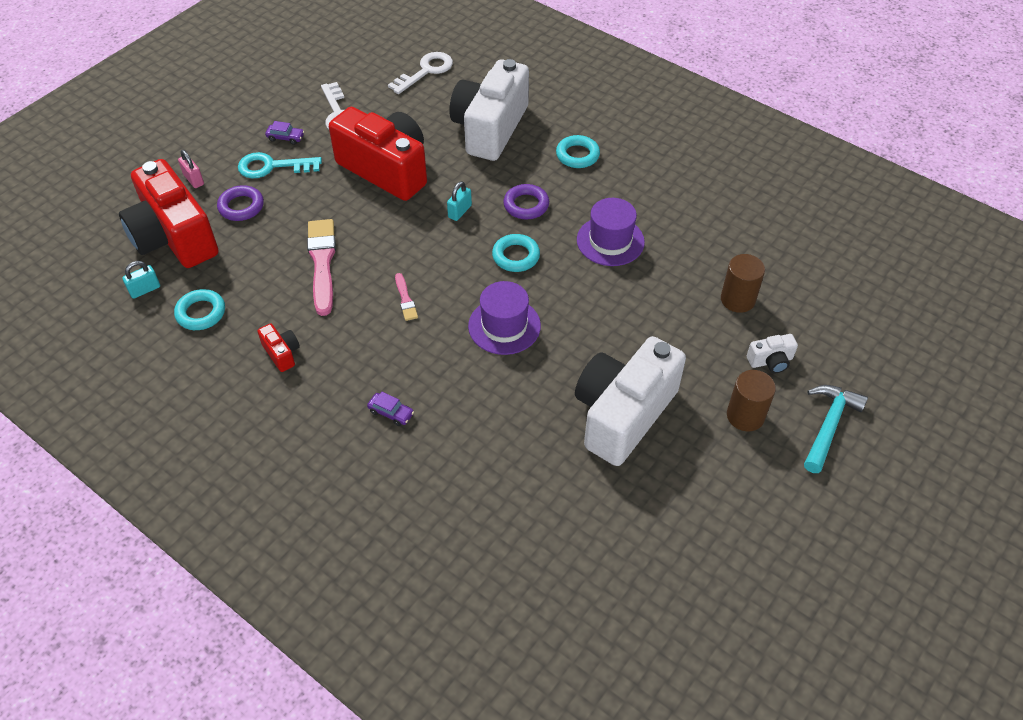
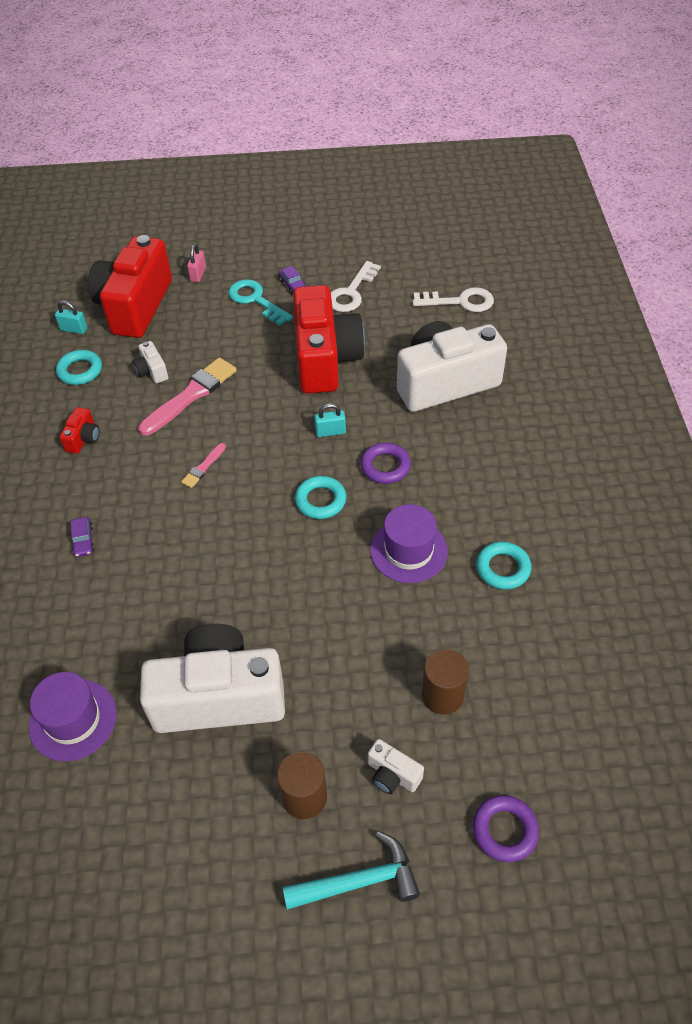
camera: 50 degrees right, 0 degrees up
(241, 206) = (199, 315): purple ring -> purple ring (504, 830)
(264, 270) = (152, 371): none -> white camera
(504, 326) = (237, 547): purple hat -> purple hat (73, 719)
(577, 155) = (484, 458): turquoise ring -> turquoise ring (502, 568)

